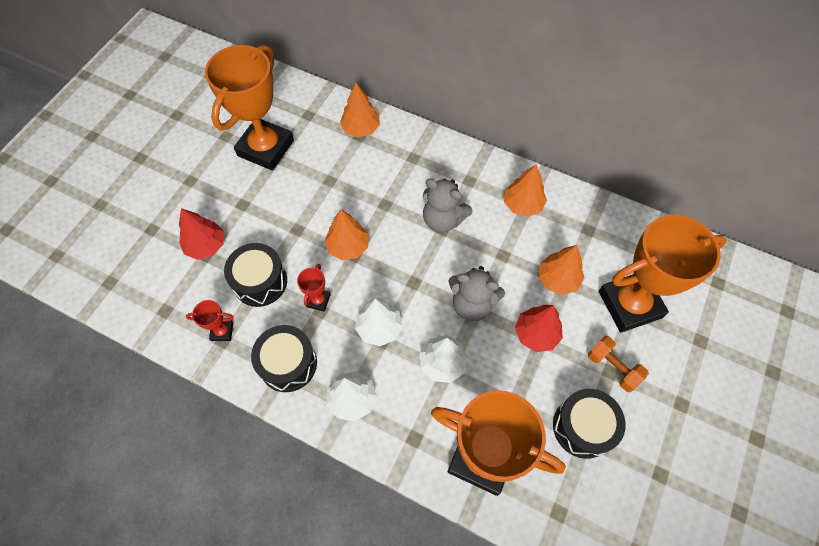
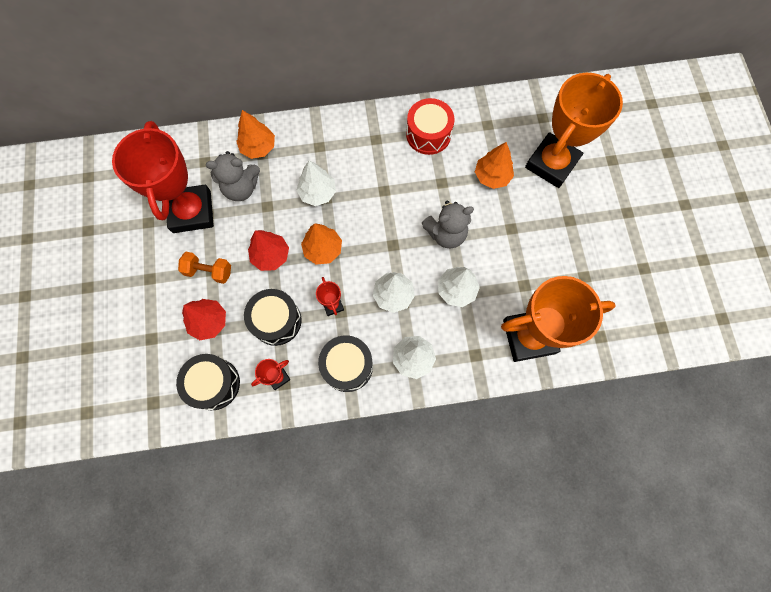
camera: 35 degrees left, 10 degrees up
(265, 148) = (192, 212): orange trophy -> red trophy
(381, 195) = (317, 193): none -> white tree
(443, 220) = (379, 183): grey teddy bear -> grey teddy bear (241, 188)
(522, 205) = (428, 134): orange tree -> red drum
(536, 334) = (504, 226): red tree -> red tree (271, 255)
(583, 427) = (578, 270): black drum -> black drum (214, 384)
(612, 367) = (569, 216): orange dumbbell -> orange dumbbell (209, 271)

